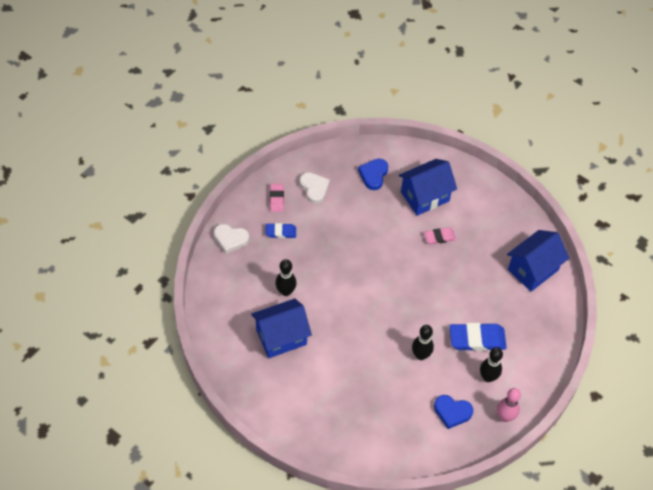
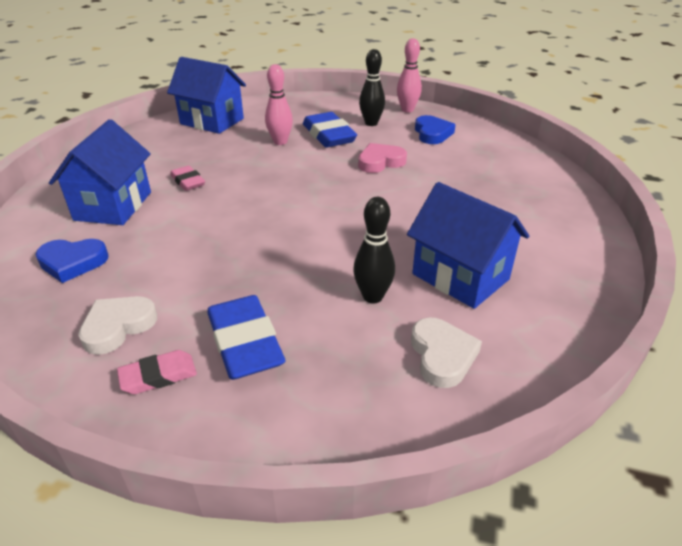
camera: 110 degrees left, 20 degrees down
(230, 239) = (300, 419): white heart -> white heart (442, 355)
(280, 232) = (245, 342): blue eraser -> blue eraser, size x1.76
(420, 355) = (380, 162): black bowling pin -> pink heart
(425, 196) = (113, 206): blue house -> blue house turned 60 degrees clockwise
(478, 304) = (280, 142): none -> pink bowling pin

